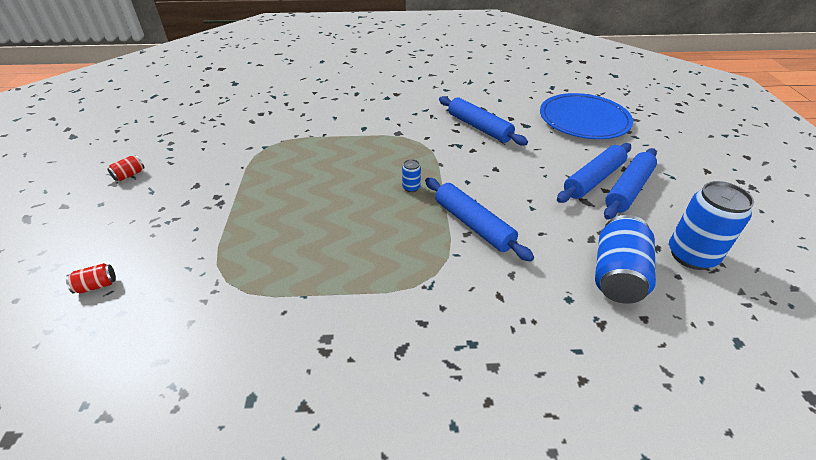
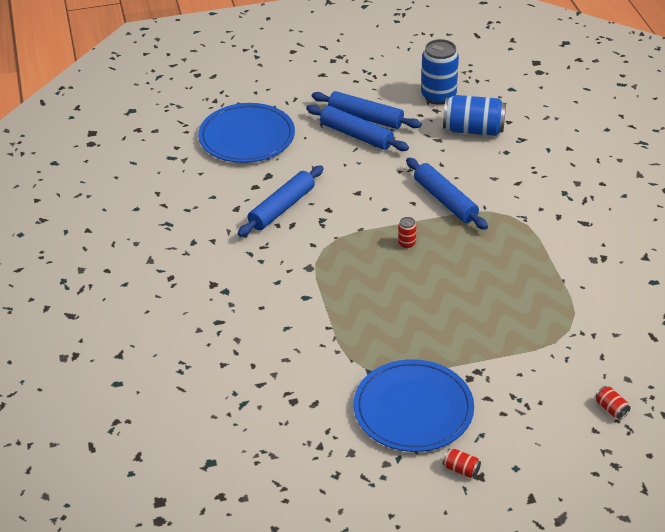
camera: 100 degrees left, 0 degrees up
(209, 161) = (413, 409): none -> blue plate
(411, 187) = (406, 243): blue can -> red can
(473, 224) = (445, 200): blue rolling pin -> blue rolling pin turned 75 degrees counterclockwise

